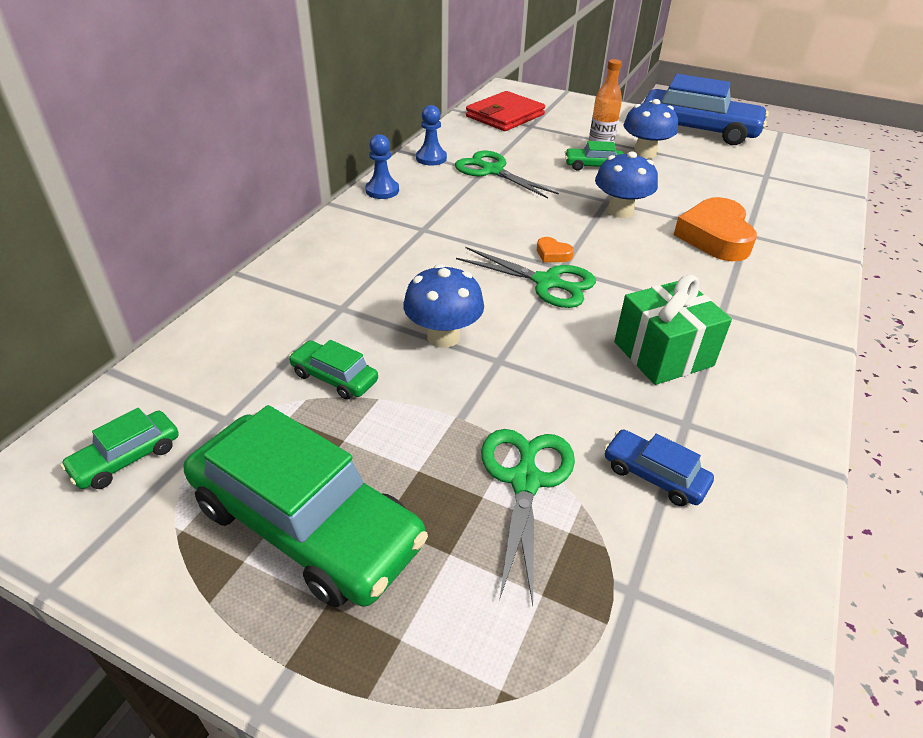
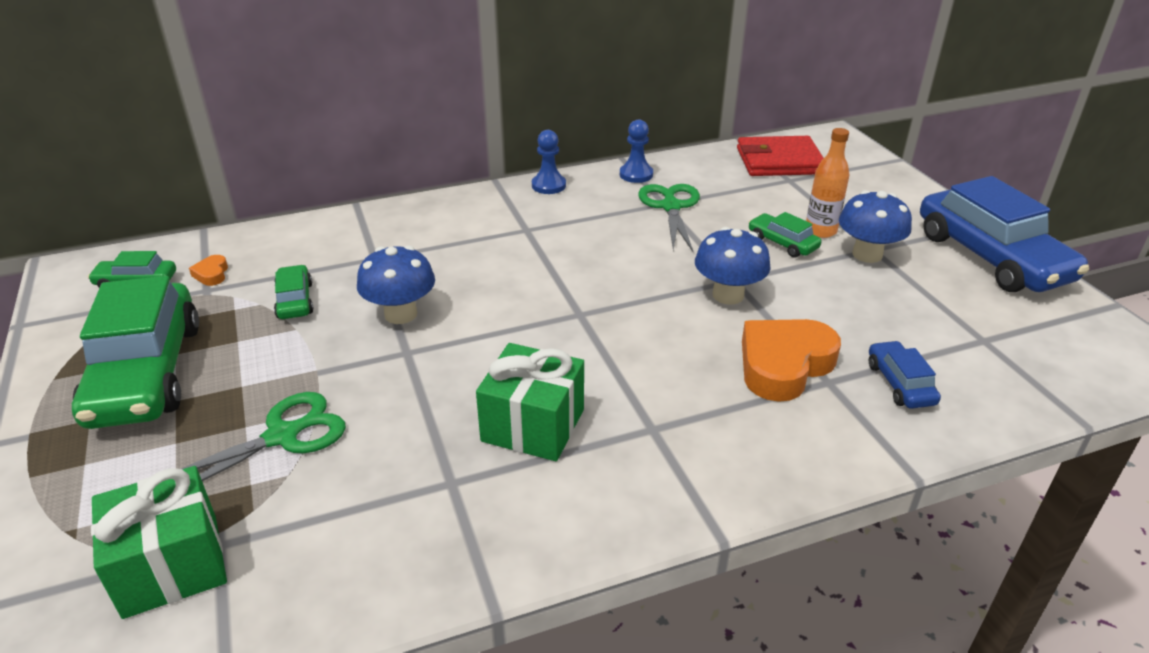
camera: 45 degrees right, 5 degrees down
(547, 282) = (545, 319): green scissors -> none
(552, 254) = (592, 299): orange heart -> orange heart (212, 274)
(630, 637) = (171, 565): none -> green gift
(654, 475) = (361, 496): blue car -> blue car (900, 383)

